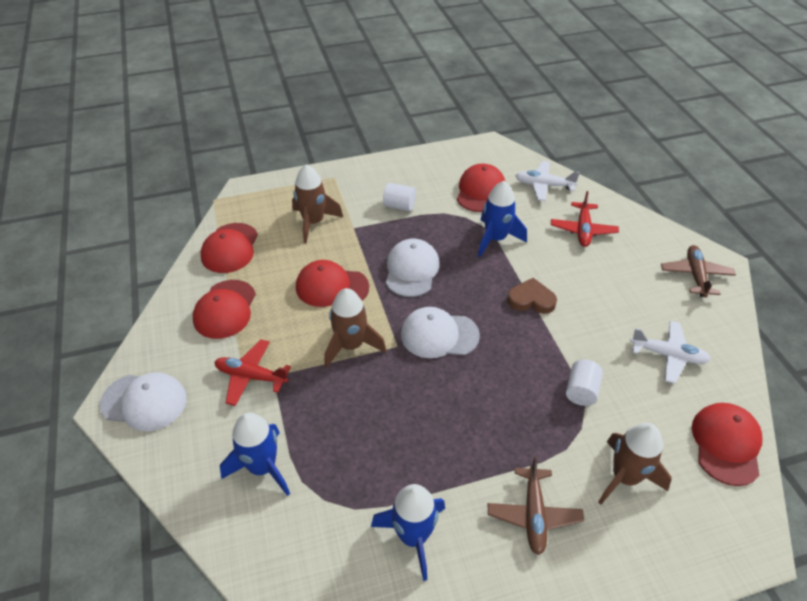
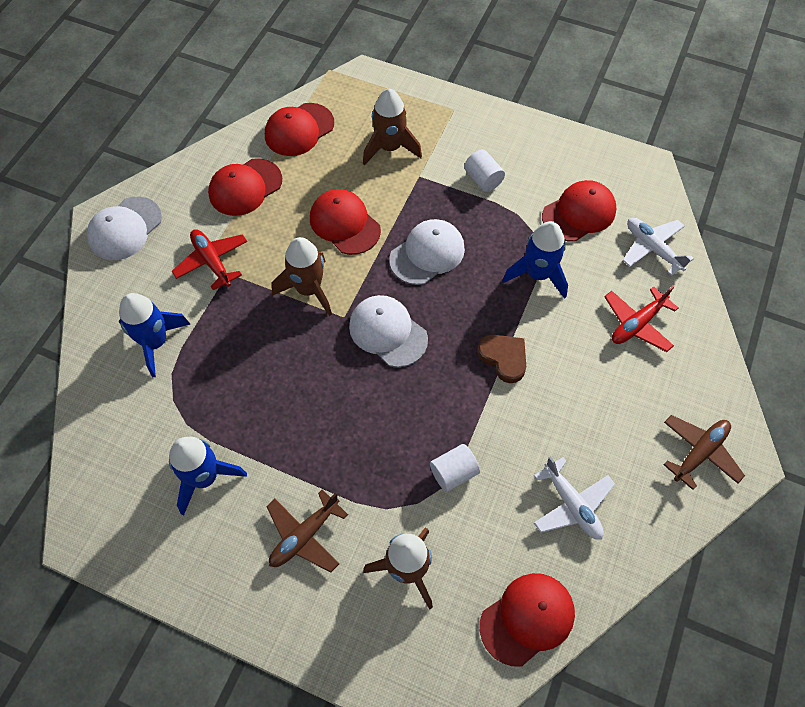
camera: 40 degrees right, 15 degrees up
(144, 402) = (125, 228): white cap -> white cap turned 75 degrees clockwise

